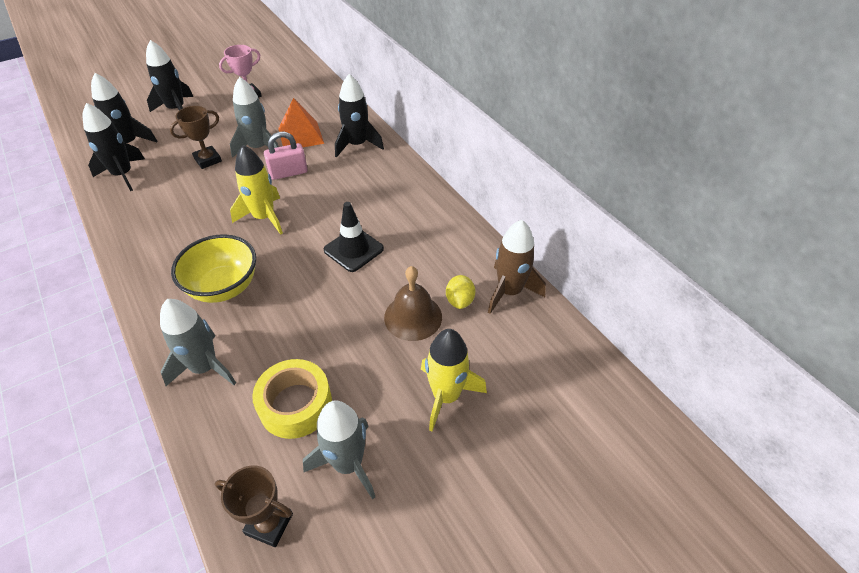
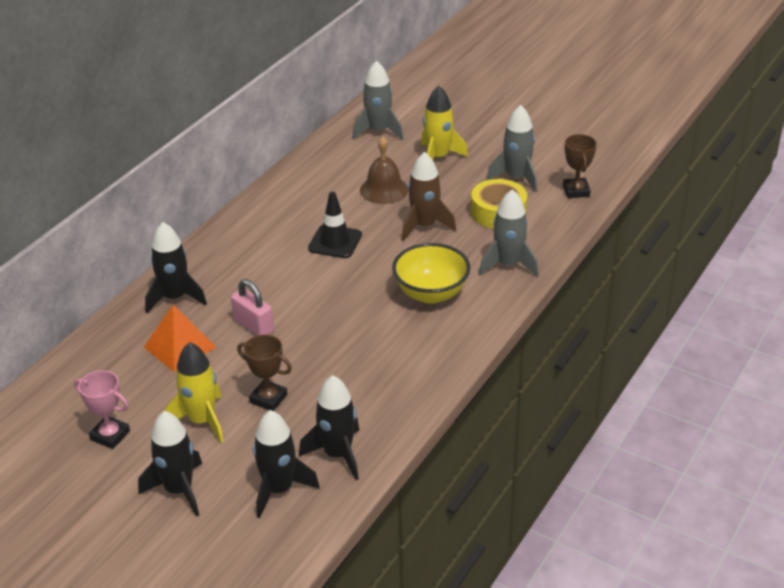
camera: 115 degrees left, 10 degrees down
(258, 148) = (222, 369): grey rocket -> grey rocket (378, 131)
(264, 217) = (331, 311): yellow rocket -> yellow rocket (202, 421)
(460, 300) = (351, 174): yellow lemon -> none
(509, 291) = (325, 155): brown rocket -> brown rocket (424, 226)

